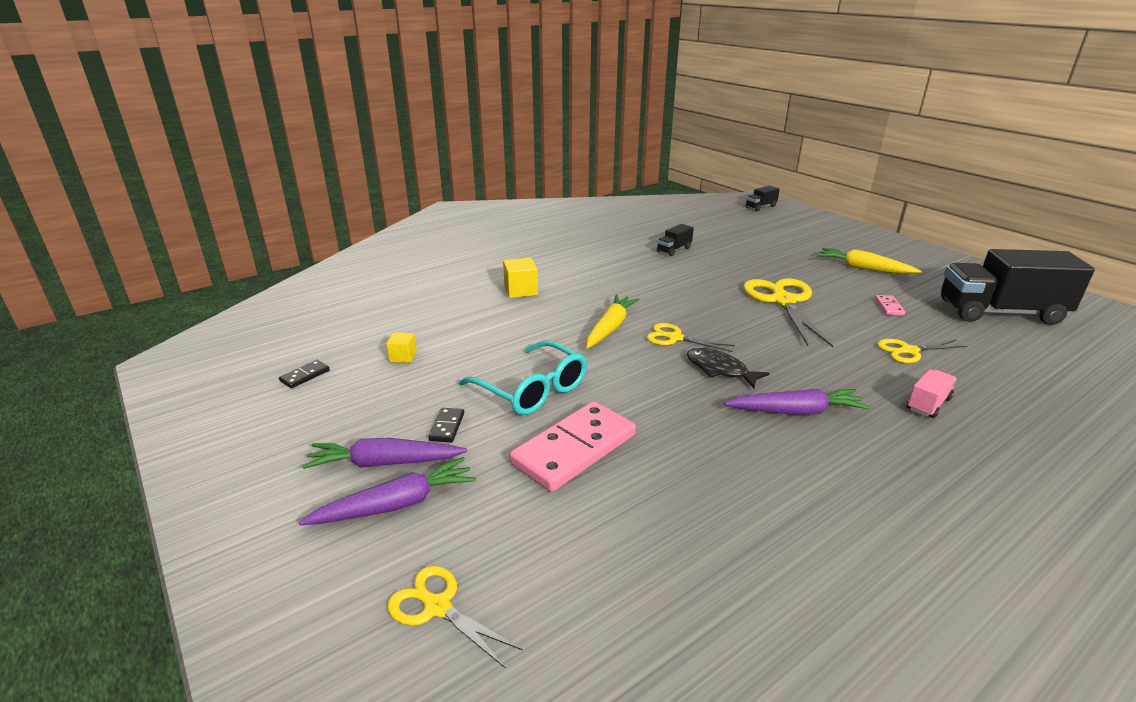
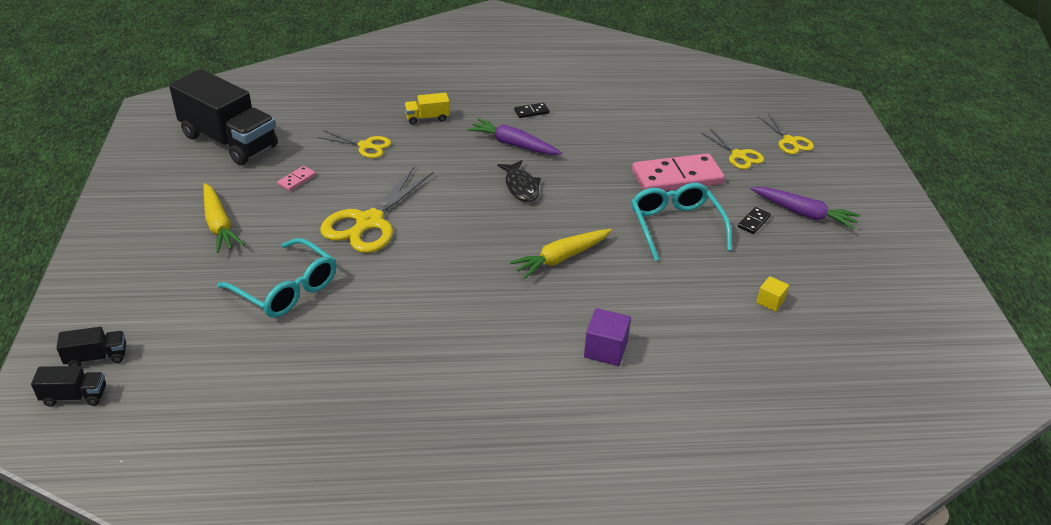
camera: 150 degrees left, 10 degrees up
(305, 376) = (863, 314): black domino -> black domino (531, 112)
(396, 504) = (800, 188): purple carrot -> none
(521, 291) = (605, 349): yellow cube -> purple cube
(674, 250) = (352, 347): black truck -> black truck (97, 357)
(674, 338) = (518, 225): yellow scissors -> yellow scissors (739, 155)
(756, 257) = (286, 289): none -> turquoise glasses
(928, 404) = (427, 118): pink truck -> yellow truck

